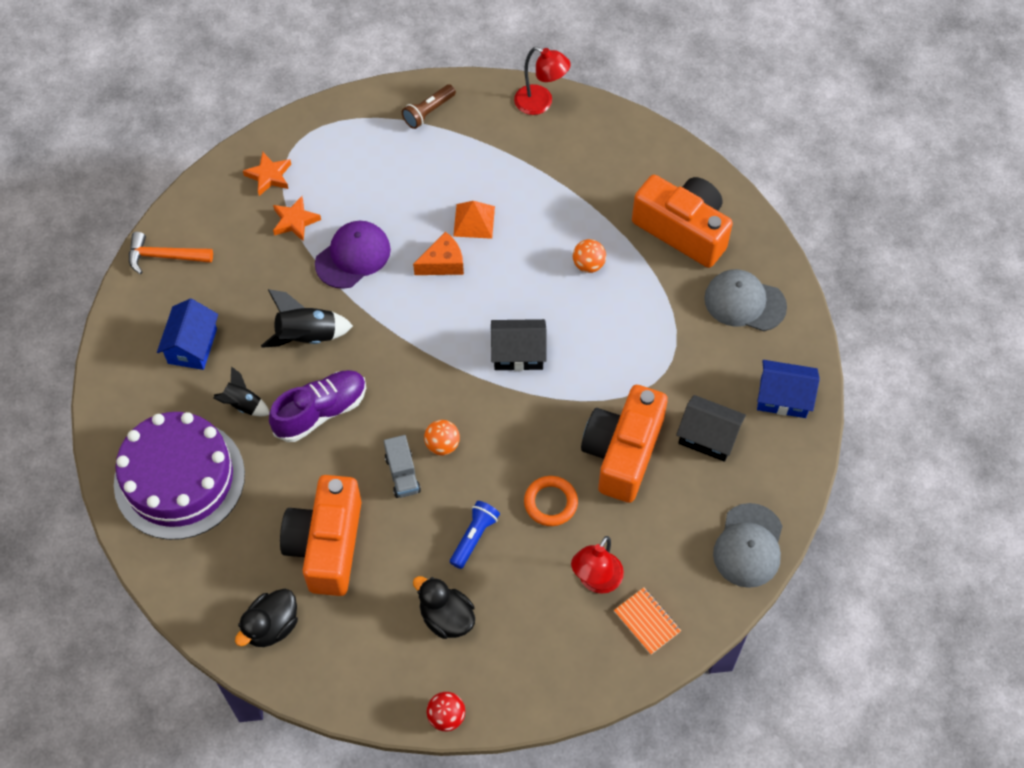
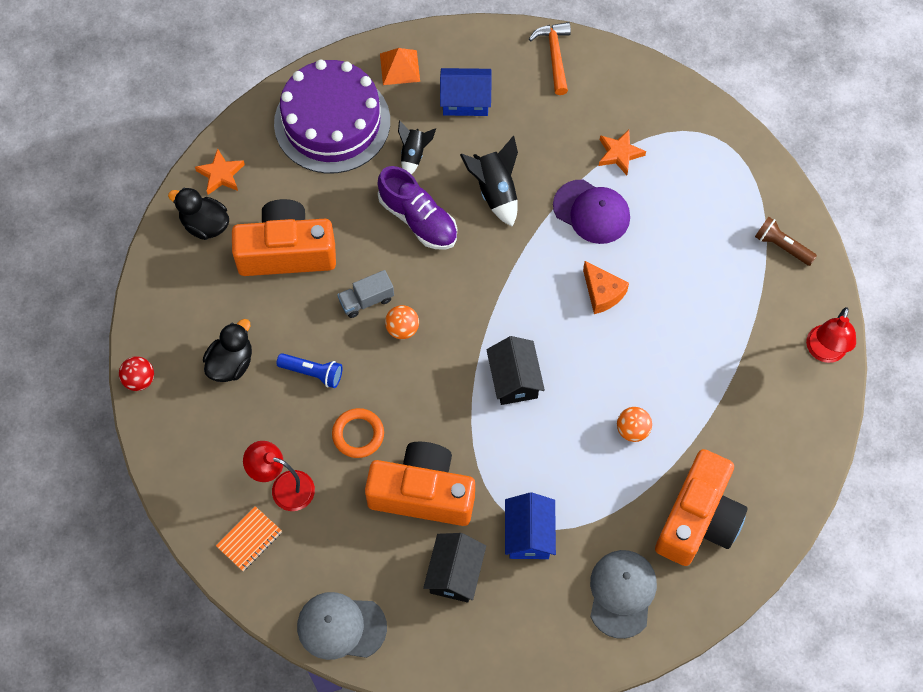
camera: 80 degrees right, 5 degrees up
(269, 176) = (665, 120): orange star -> orange star (221, 174)
(474, 221) = (659, 313): orange pyramid -> orange pyramid (400, 67)
(783, 397) = (514, 645): blue house -> blue house (528, 534)

